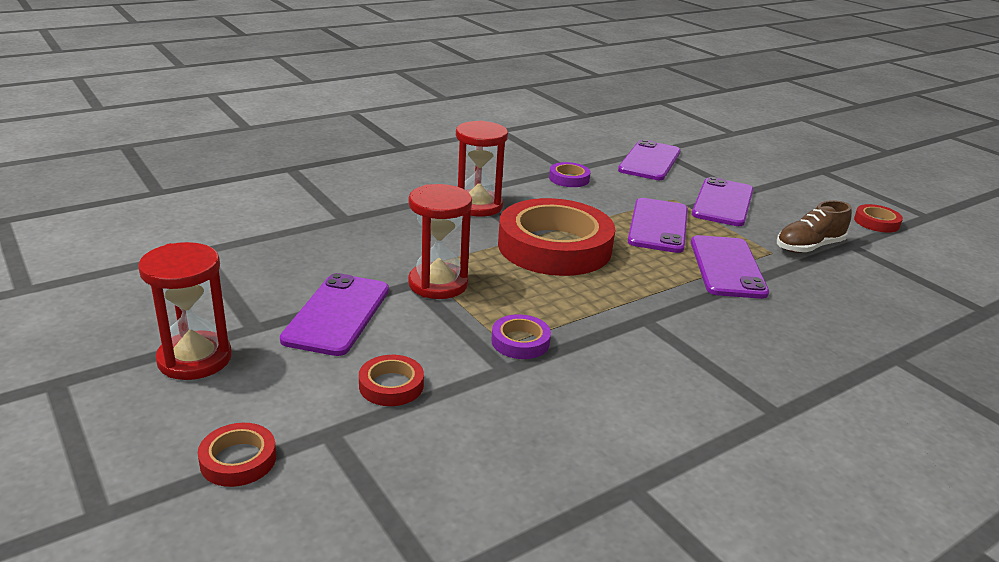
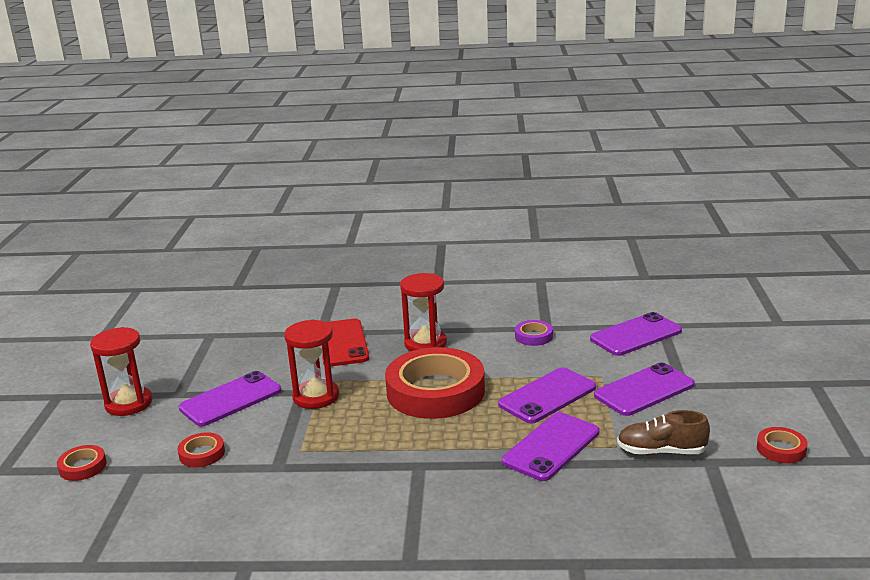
camera: 40 degrees right, 5 degrees down
(387, 224) = (342, 343): none -> red phone
(520, 341) = (311, 452): purple tape -> none

